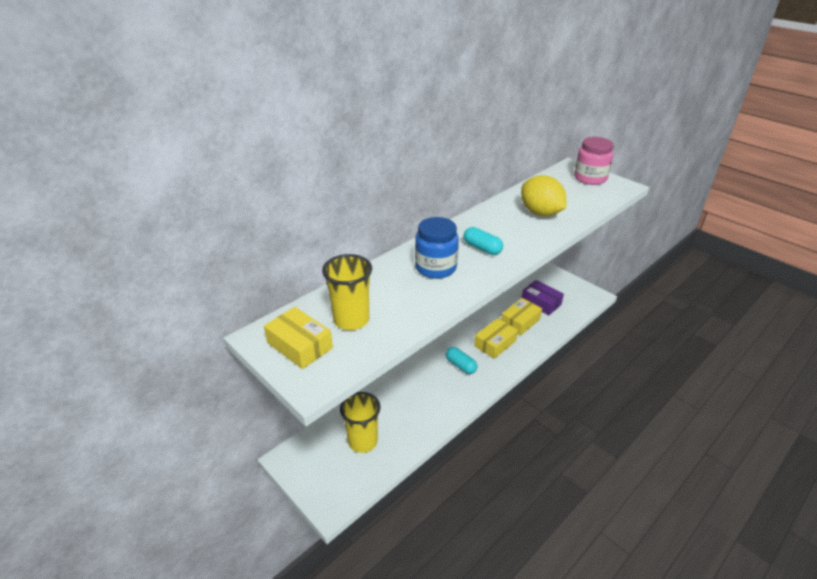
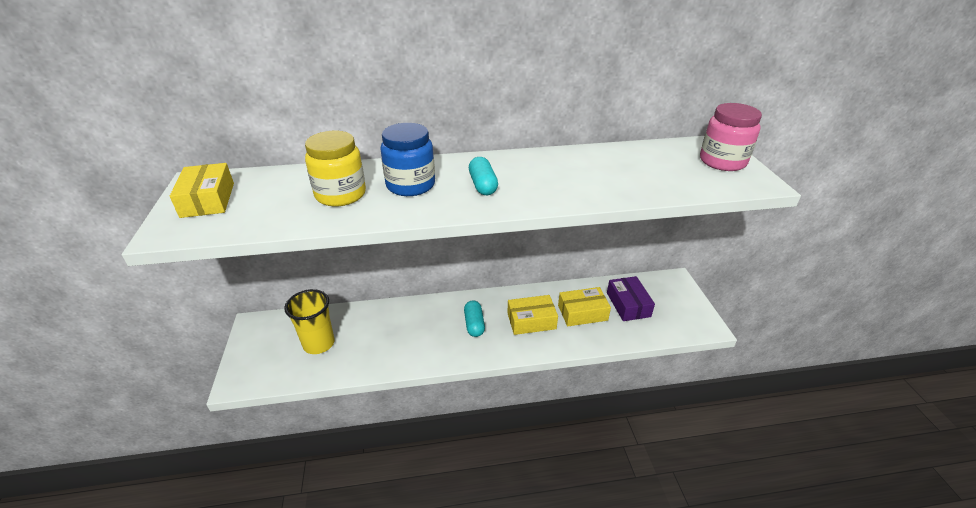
camera: 35 degrees right, 0 degrees up
(351, 320) = (273, 198): yellow cup -> none
(398, 295) = (340, 194): none -> yellow jar
(540, 213) = (601, 175): yellow lemon -> none

